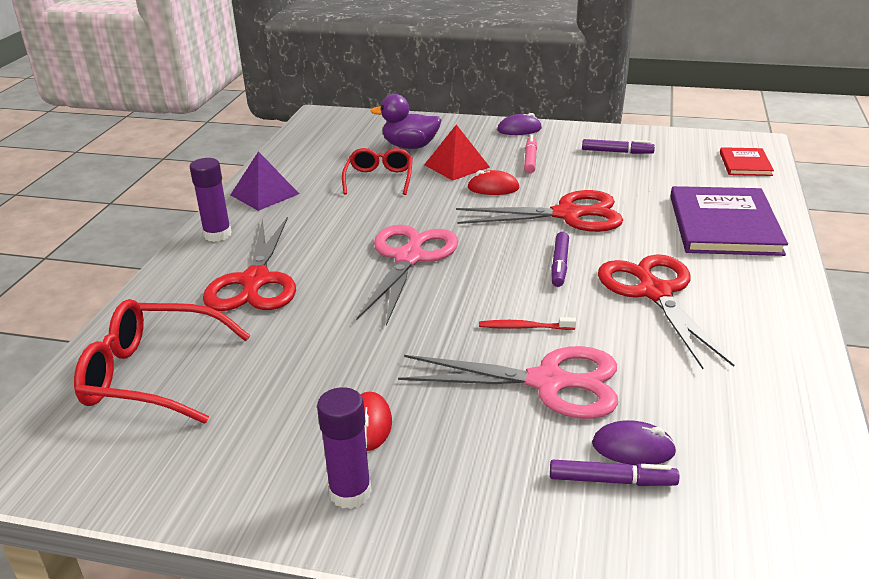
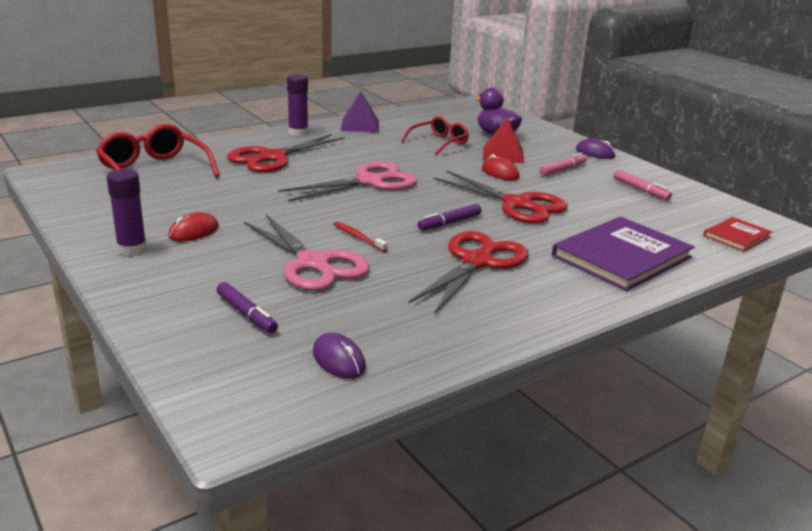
camera: 40 degrees right, 5 degrees down
(617, 152) = (641, 190): purple marker -> pink marker
(633, 448) = (289, 310): purple mouse -> purple mouse (338, 360)

